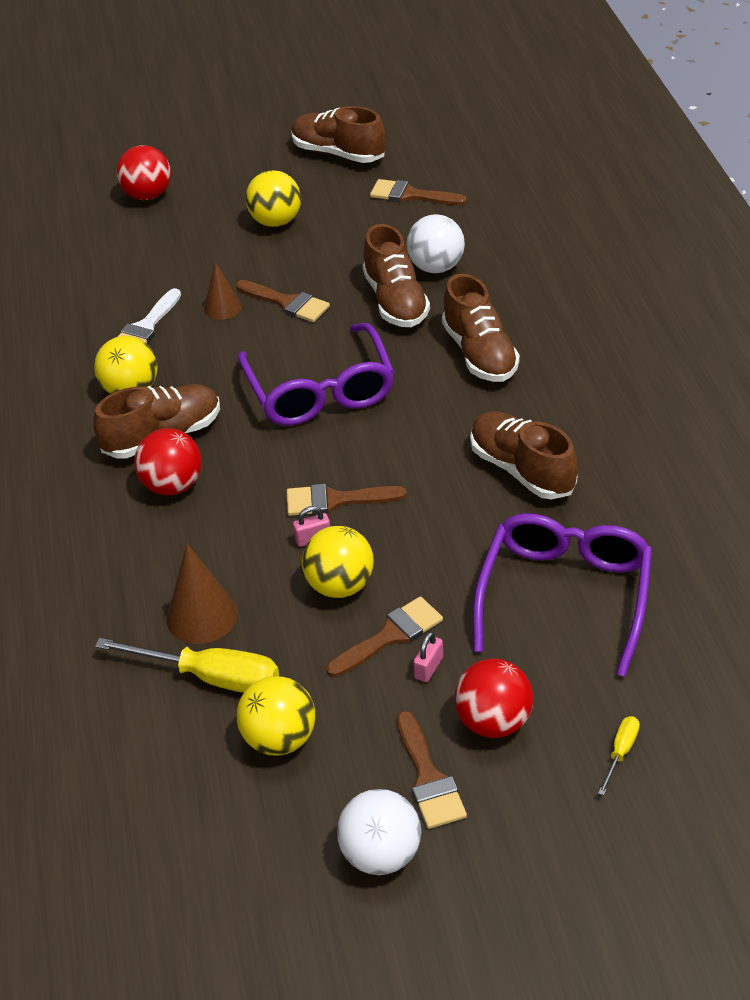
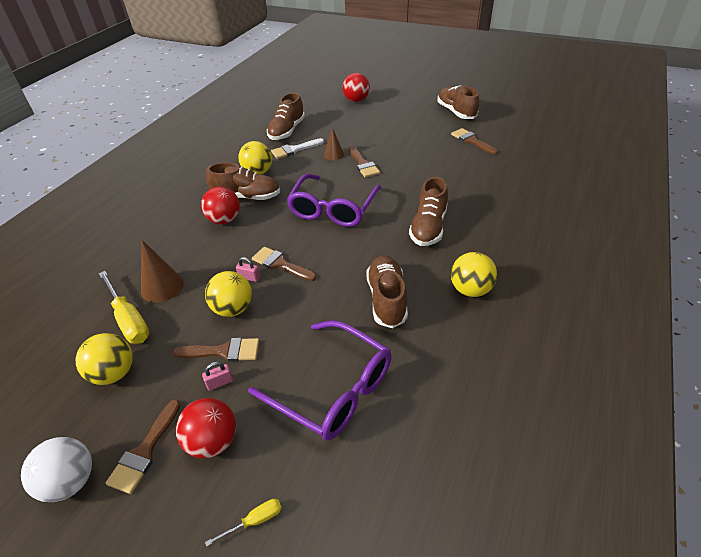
camera: 35 degrees right, 0 degrees up
(276, 221) = (397, 129): yellow ball -> yellow ball (470, 290)
(396, 301) = (413, 184): brown shoe -> brown shoe (287, 131)
(436, 267) = (450, 177): white ball -> none
(564, 597) = (332, 388): purple glasses -> purple glasses turned 75 degrees clockwise

